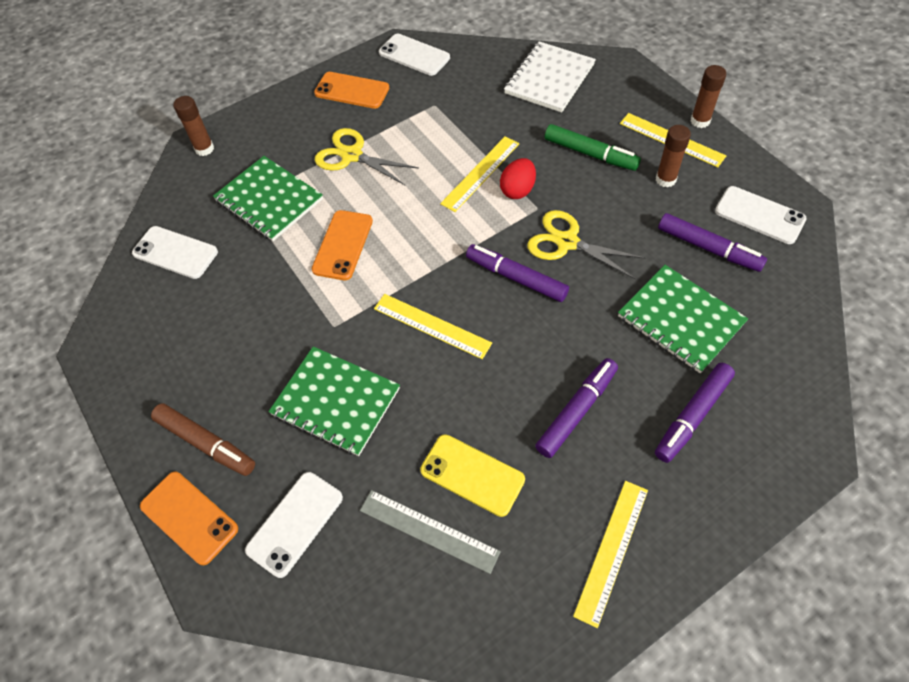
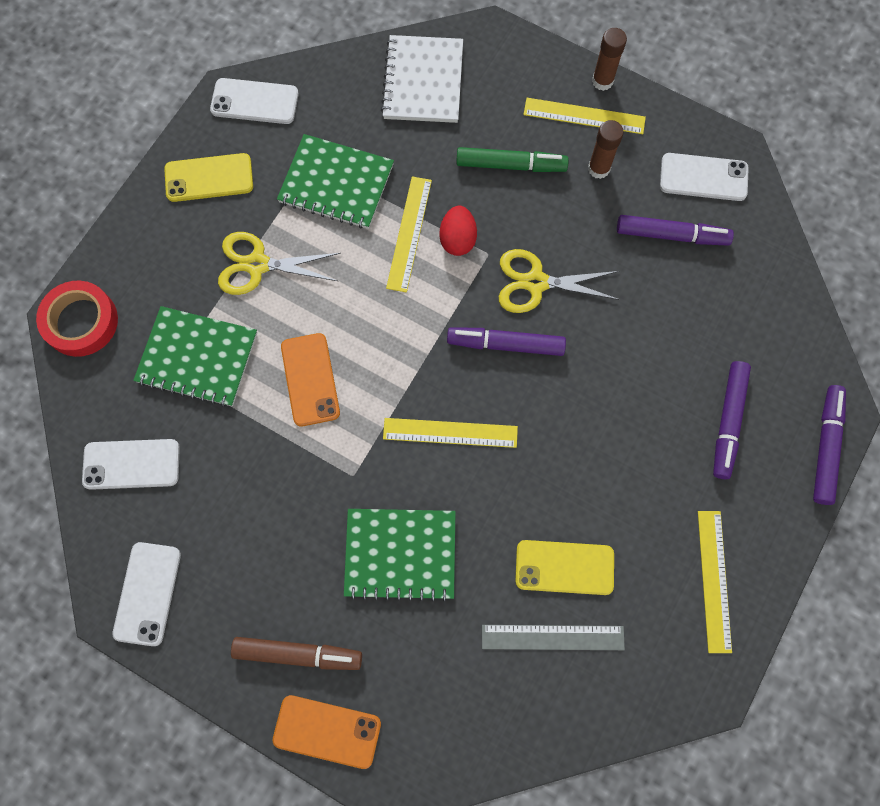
camera: 30 degrees left, 15 degrees up
(204, 149) = (81, 321): brown glue stick -> red tape
(295, 523) = (429, 689): white phone -> white phone (147, 593)
(352, 91) = (209, 178): orange phone -> yellow phone
(576, 411) = (626, 463): purple marker -> purple marker (825, 447)
(680, 320) = (678, 326): green notebook -> green notebook (336, 183)

